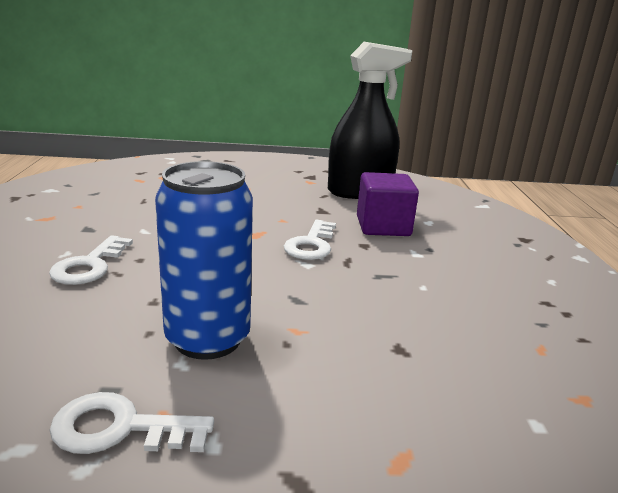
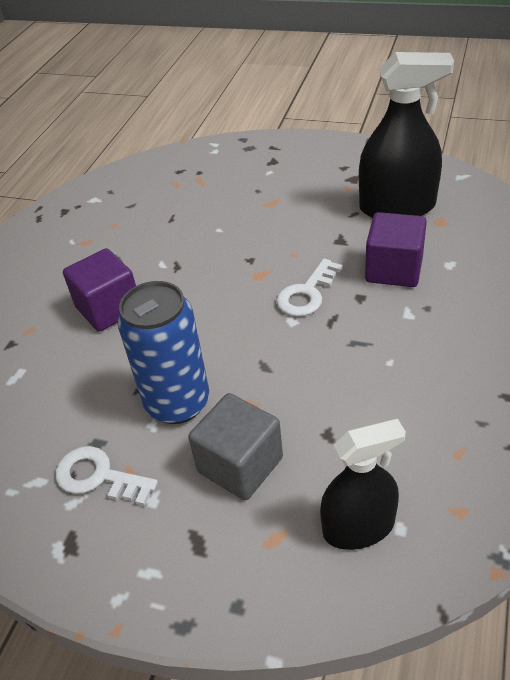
camera: 25 degrees right, 20 degrees up
(90, 265) = (109, 309): white key -> purple cube
(315, 389) = (240, 465): none -> grey cube
(492, 431) = (358, 527): none -> black spray bottle

